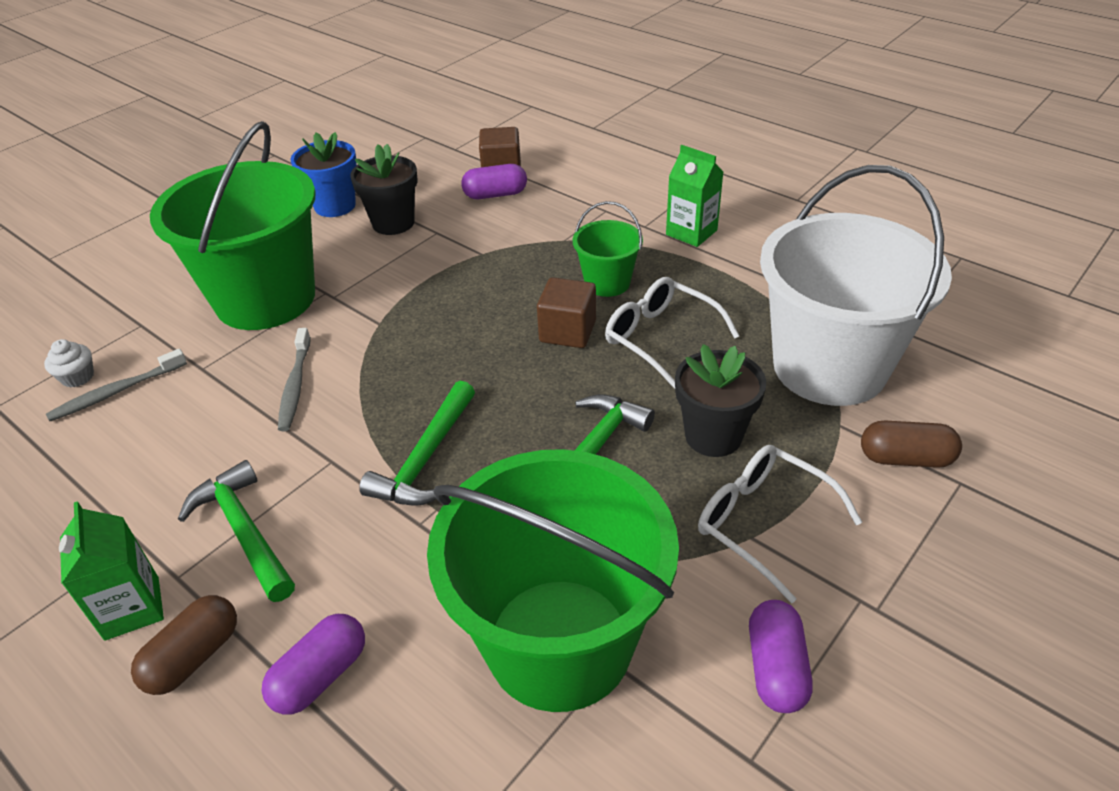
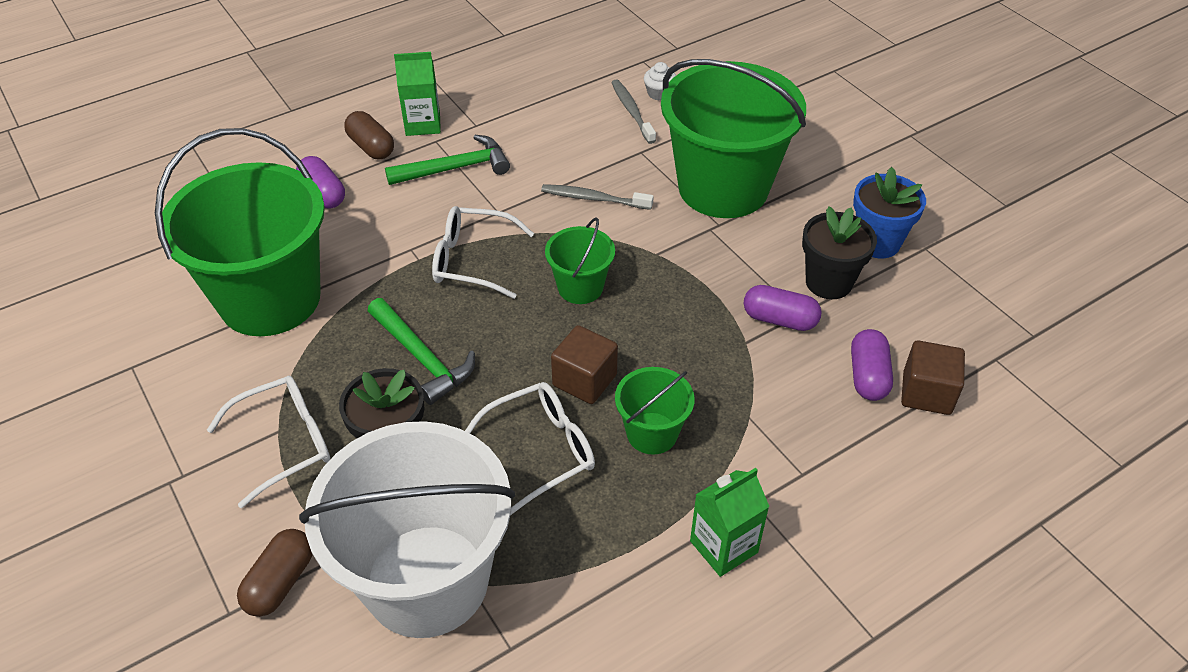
camera: 105 degrees right, 5 degrees up
(426, 458) = (472, 260): green hammer -> white glasses
(444, 362) = (580, 287): none -> green bucket
(776, 668) = (173, 402): purple capsule -> purple capsule (779, 319)

